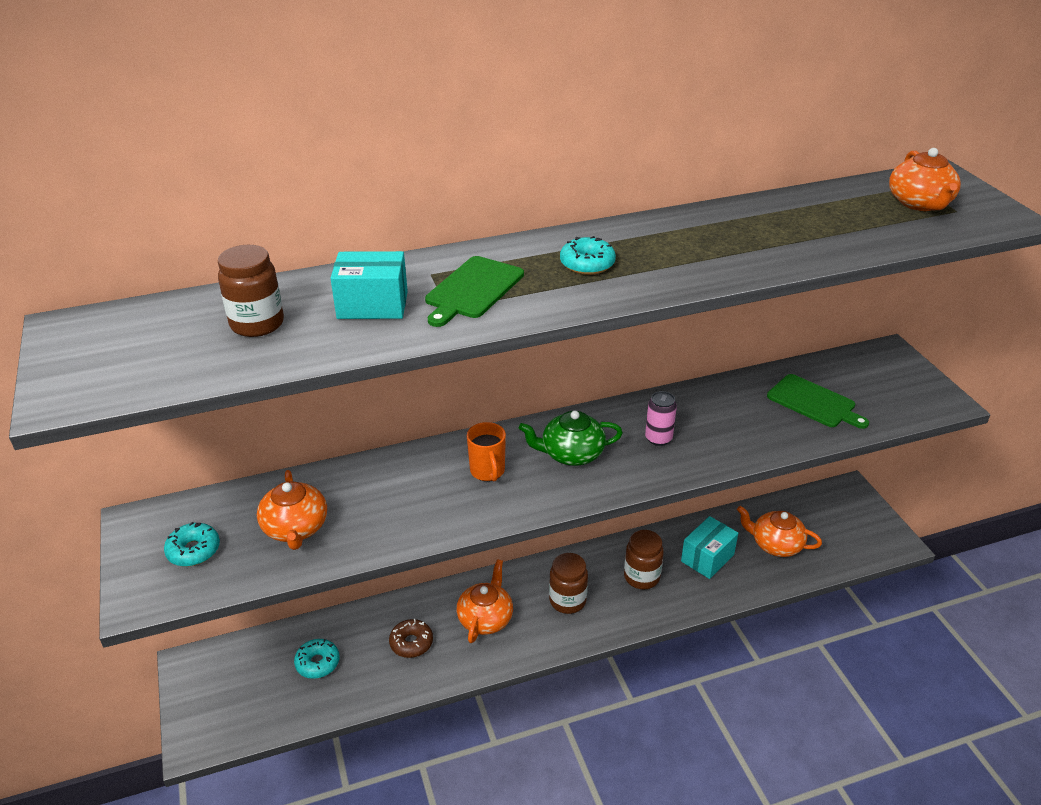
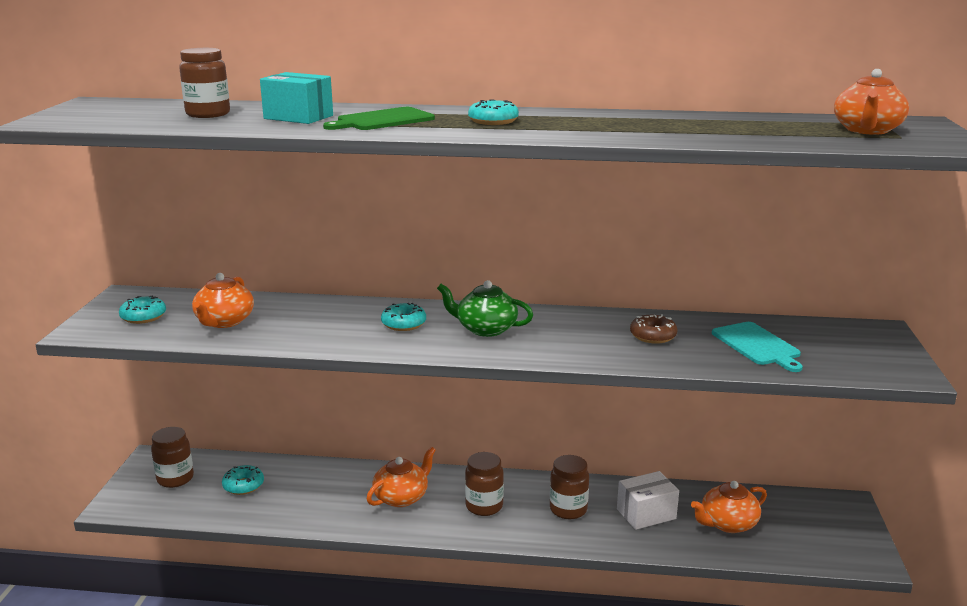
camera: 25 degrees right, 15 degrees down
(236, 681) = (175, 479): none -> brown jar
(411, 643) = (326, 495): brown donut -> brown donut (653, 336)
(487, 471) = (403, 324): orange mug -> turquoise donut
(658, 438) = (575, 336): pink can -> none
(707, 558) = (646, 514): turquoise box -> white box
(775, 544) = (727, 523): orange teapot -> orange teapot turned 75 degrees counterclockwise
(814, 402) = (757, 345): green cutting board -> turquoise cutting board

